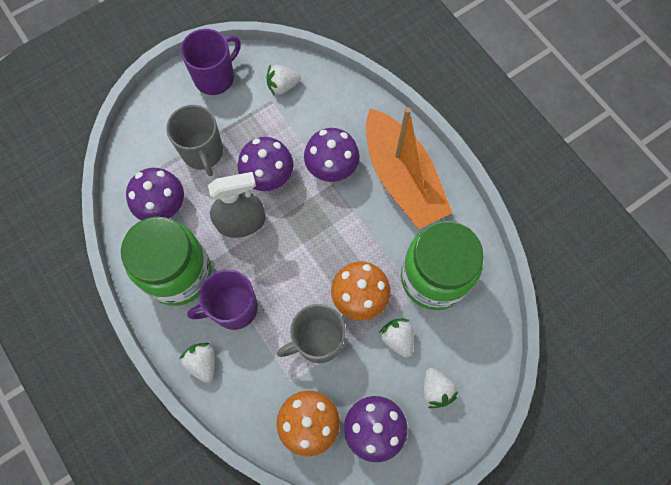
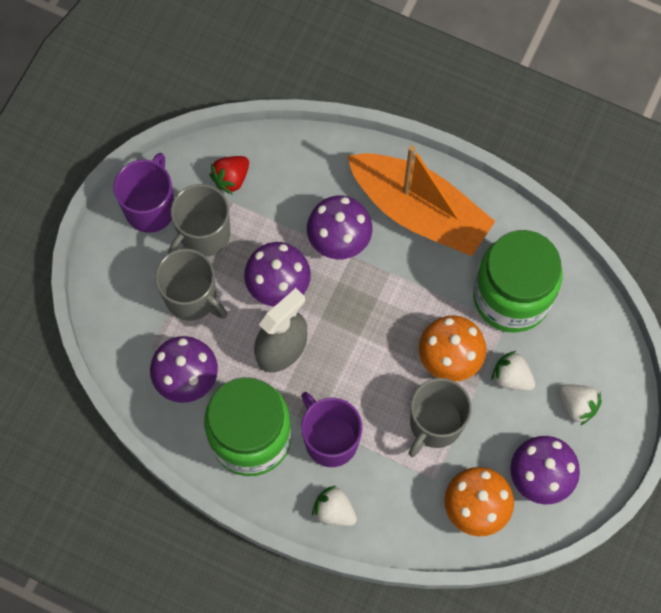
camera: 30 degrees left, 0 degrees up
(233, 308) = (330, 440): purple mug -> purple mug turned 105 degrees clockwise
(239, 114) = (204, 235): none -> grey mug
(282, 86) = (231, 178): white strawberry -> red strawberry

